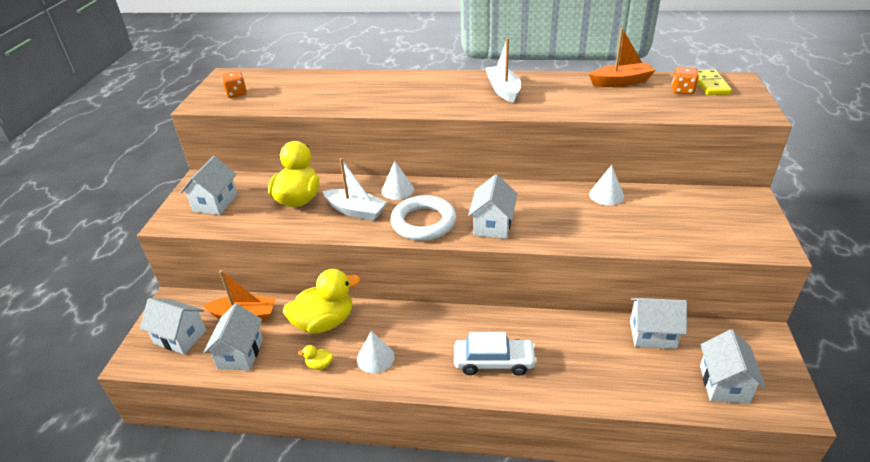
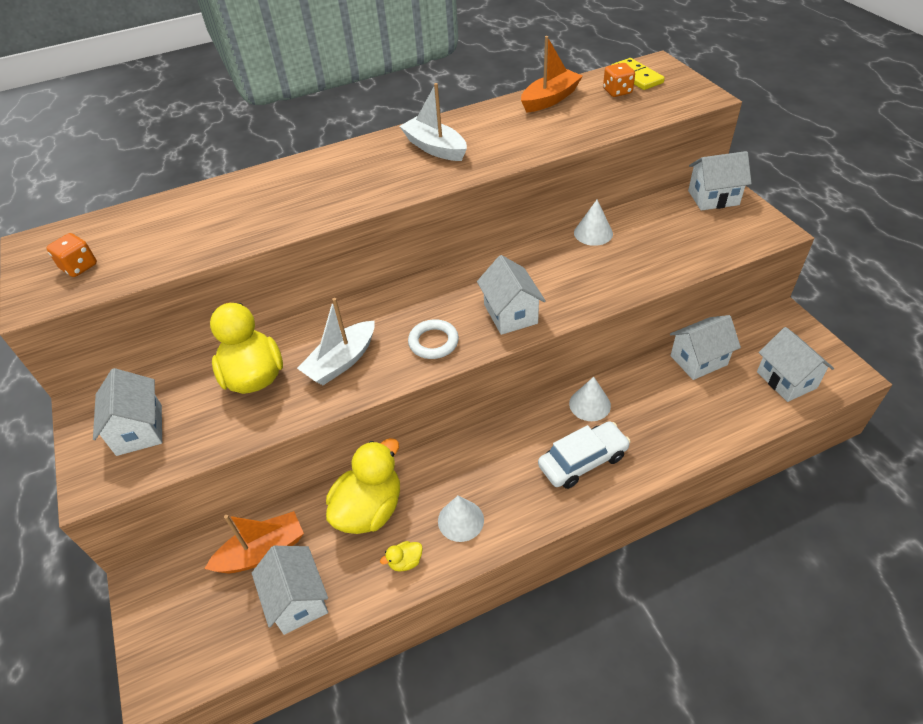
camera: 30 degrees left, 10 degrees up
(180, 337) = (199, 622): white house -> white house (713, 198)
(356, 211) = (341, 361): white boat -> white boat turned 135 degrees clockwise
(397, 190) = (368, 314): white cone -> white cone (589, 404)
(423, 222) = (433, 342): white ring -> white ring, size x0.62

